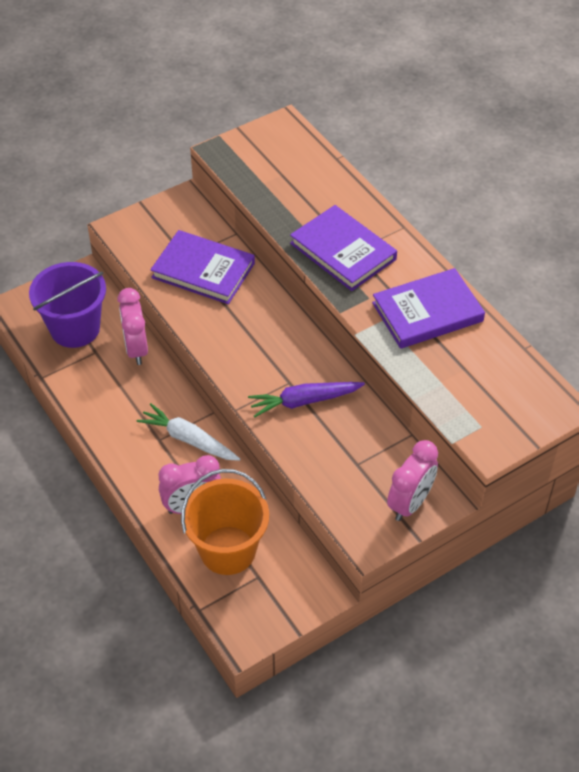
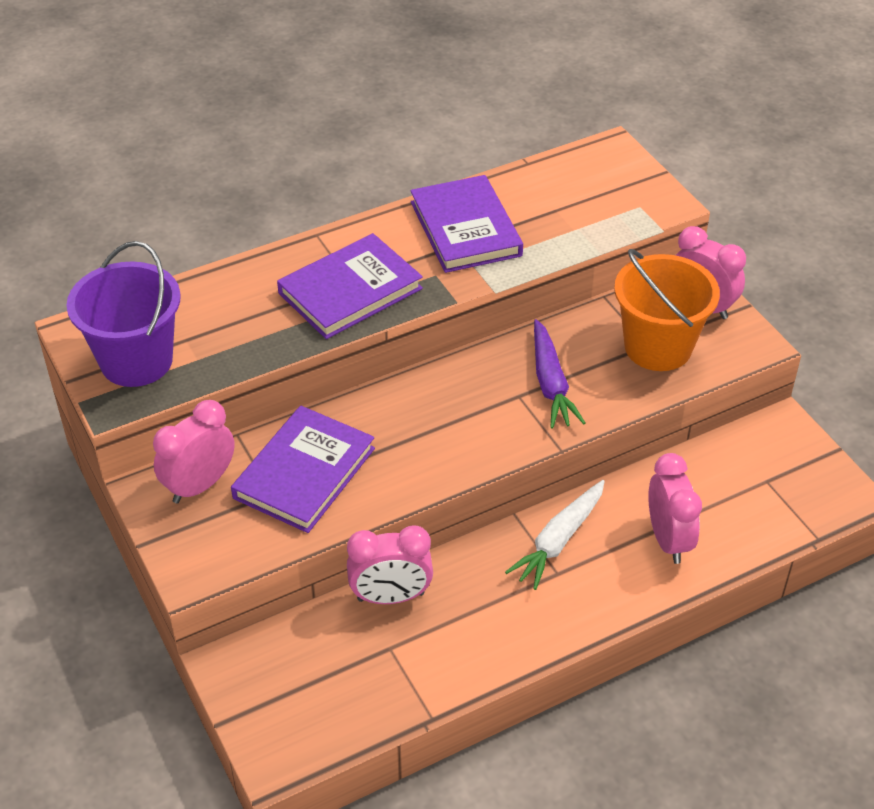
camera: 85 degrees left, 5 degrees down
(75, 329) = (339, 674): purple bucket -> purple bucket (136, 361)
(189, 221) = (200, 485): none -> pink clock
(228, 550) = (731, 507): orange bucket -> orange bucket (657, 347)

